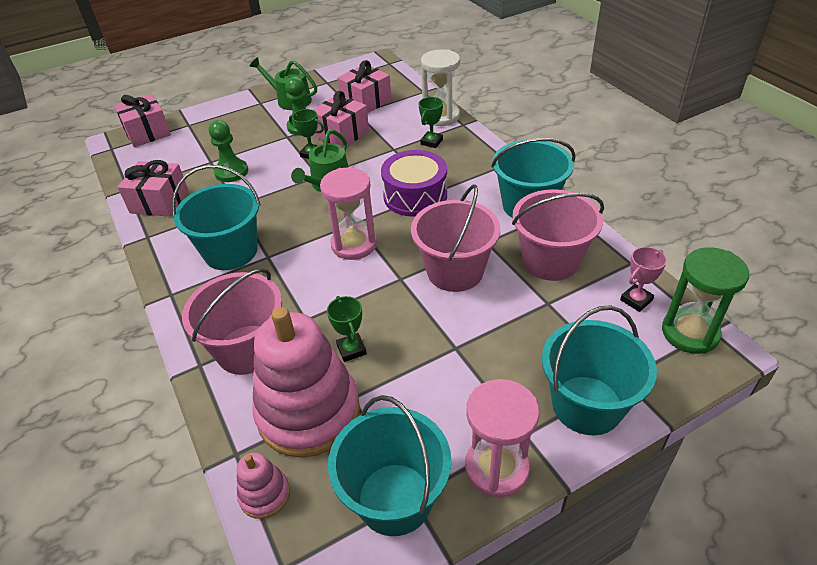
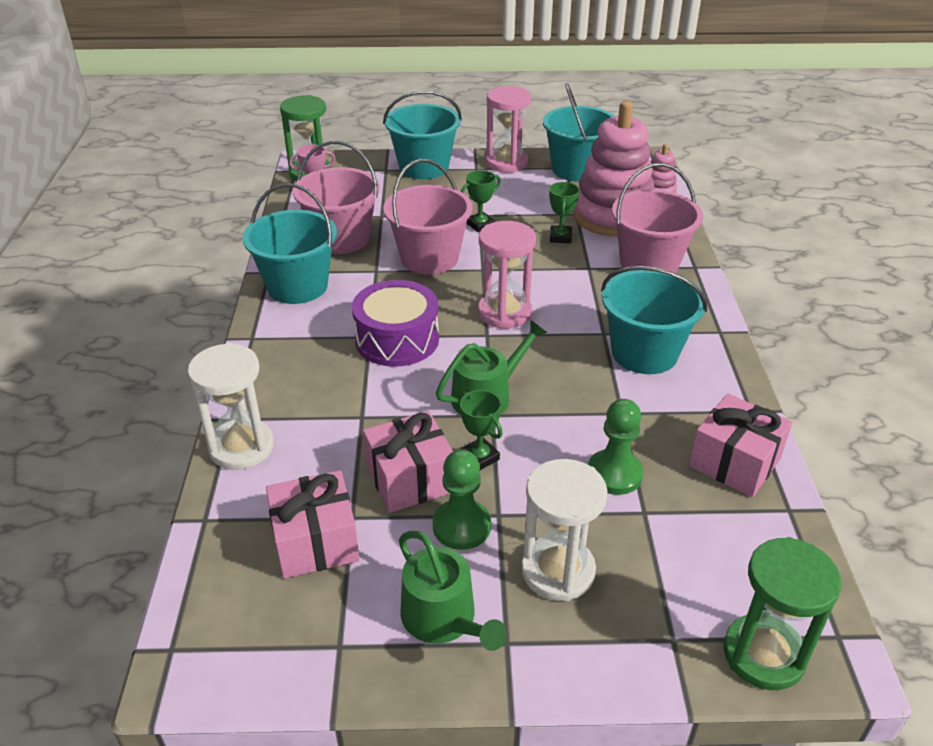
camera: 155 degrees left, 5 degrees down
(147, 132) = (763, 654): pink gift -> green hourglass
(247, 127) = (558, 571): none -> white hourglass
(431, 142) = (303, 406): green trophy -> green trophy (480, 225)

